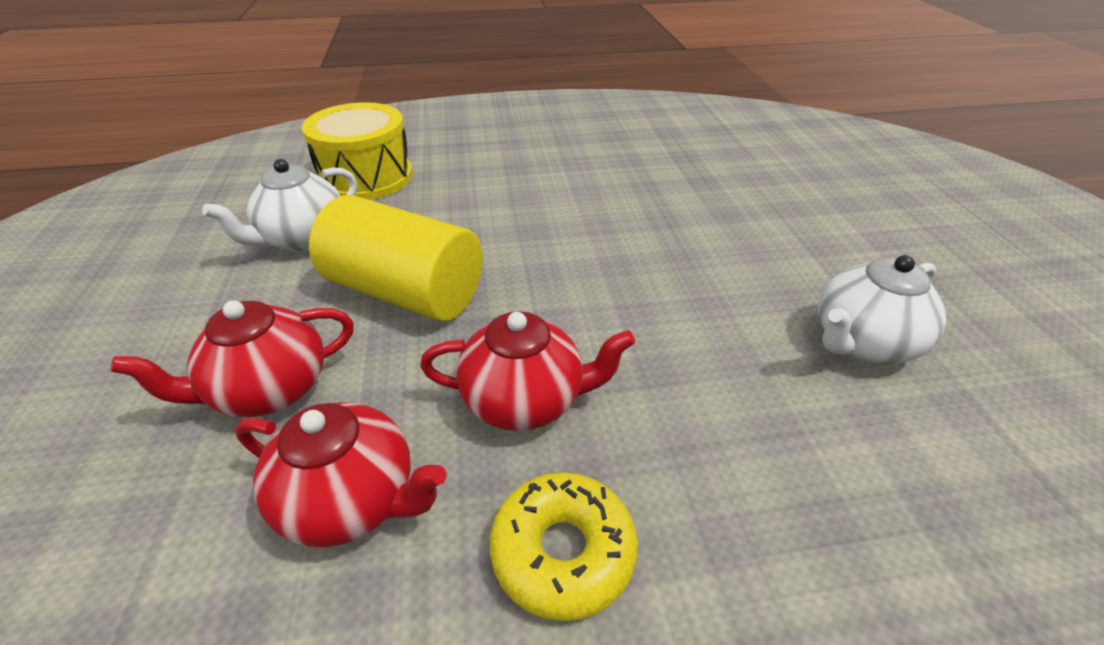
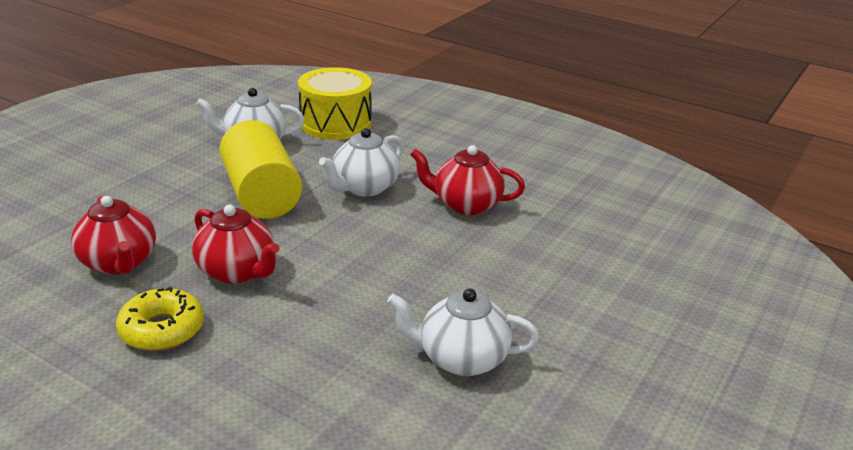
camera: 40 degrees right, 10 degrees down
(269, 390) = (146, 205): red teapot -> red teapot (466, 204)
(502, 227) = (364, 188): none -> white teapot

